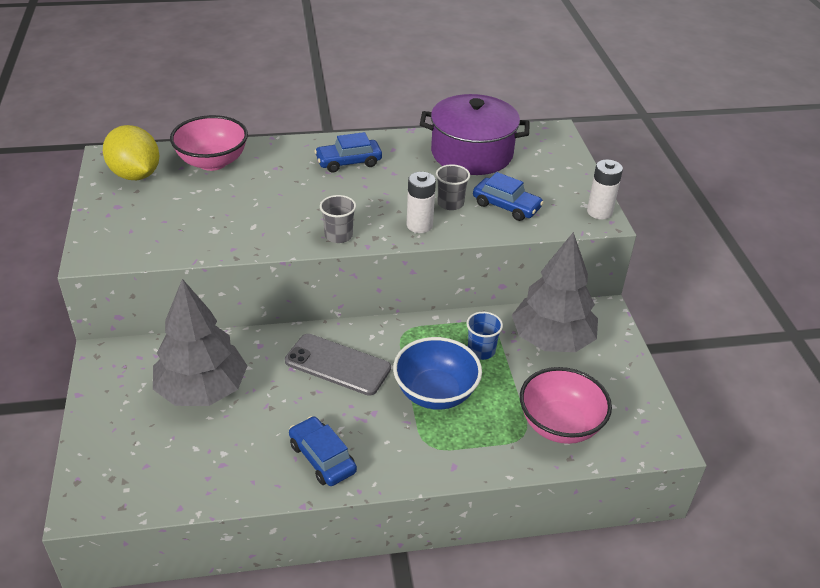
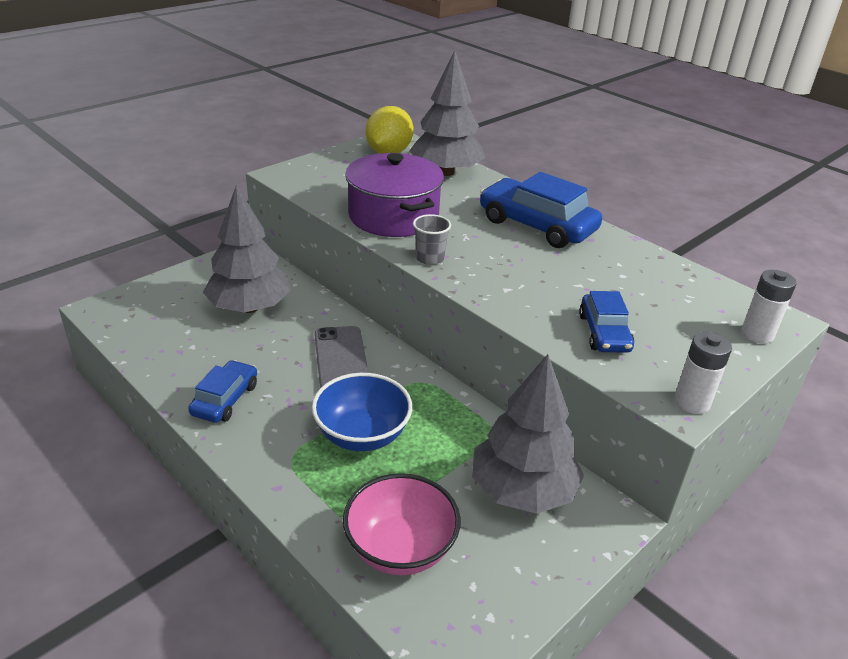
camera: 55 degrees right, 5 degrees down
(212, 162) = (446, 172): pink bowl -> grey tree
(348, 162) = (537, 225): blue car -> blue car, size x1.71
(419, 225) = (500, 293): white battery -> white battery (757, 334)
(450, 203) = (558, 298): grey cup -> none
(472, 153) = (655, 282): purple pot -> purple pot (393, 216)
(481, 350) = (450, 442): blue cup -> none

